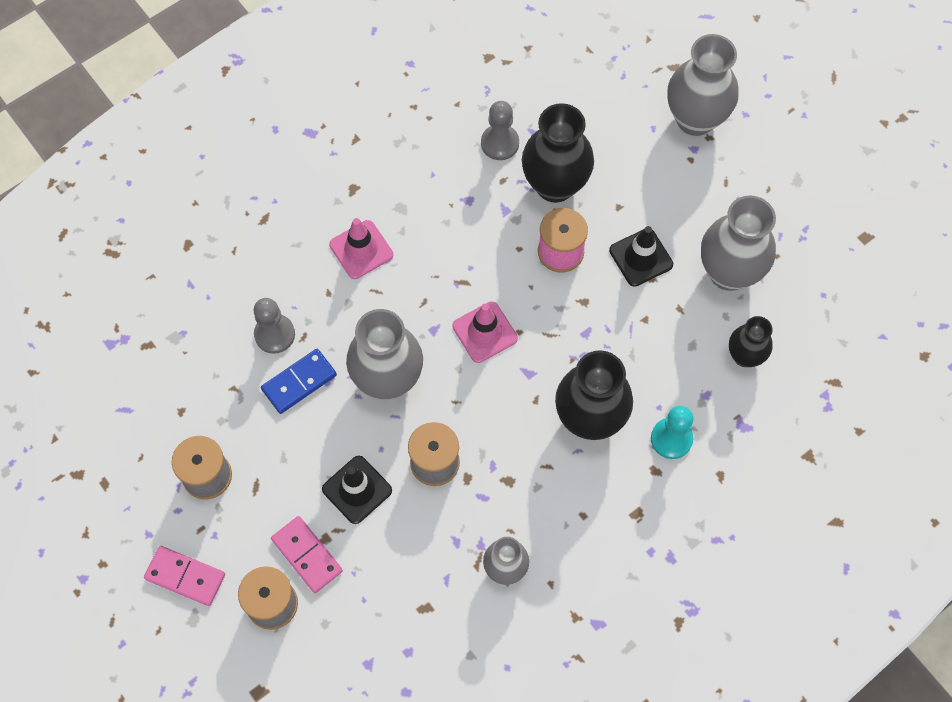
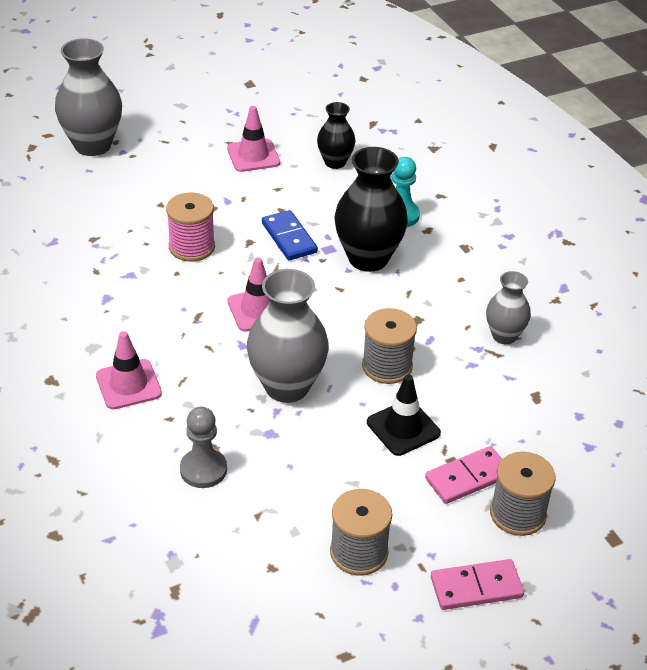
camera: 80 degrees left, 25 degrees down
(185, 577) = (476, 587): pink domino -> pink domino turned 45 degrees clockwise
(299, 382) = (268, 457): blue domino -> blue domino (289, 238)
(500, 143) = (53, 266): grey pawn -> none
(555, 185) = (118, 238): black vase -> none
(641, 257) = (218, 201): black traffic cone -> none
(729, 272) = (253, 156): grey vase -> pink traffic cone

